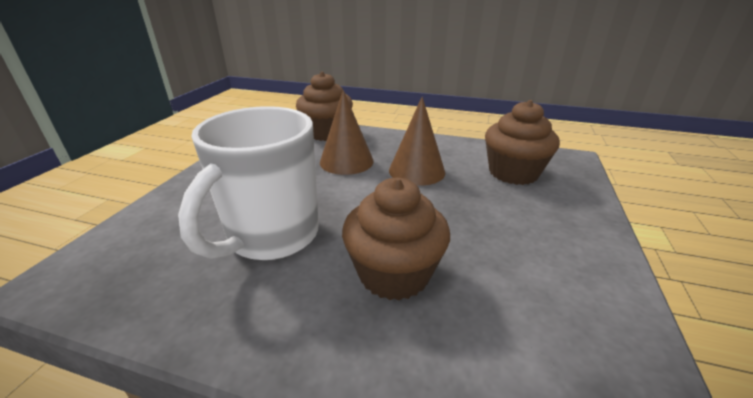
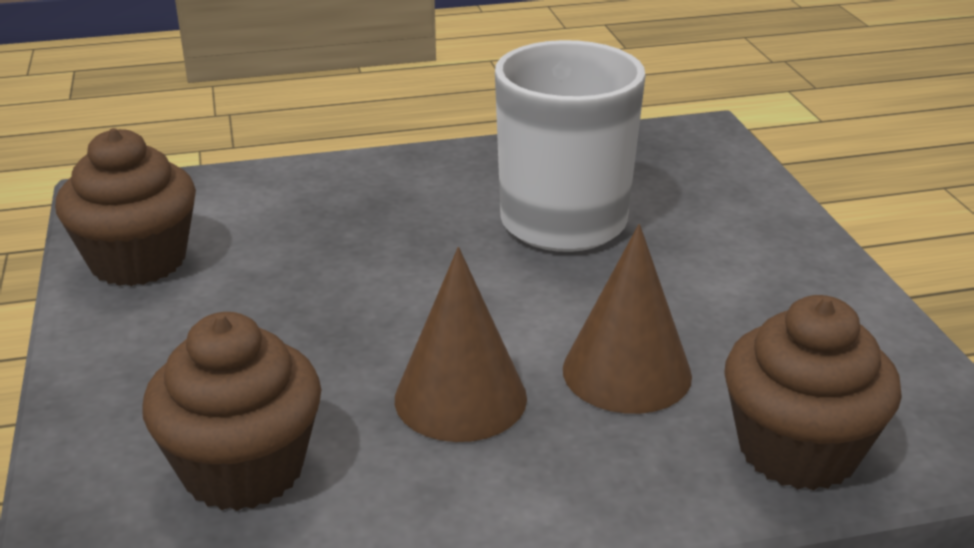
camera: 150 degrees right, 0 degrees up
(394, 273) = (376, 231): brown cupcake -> brown cupcake (138, 261)

